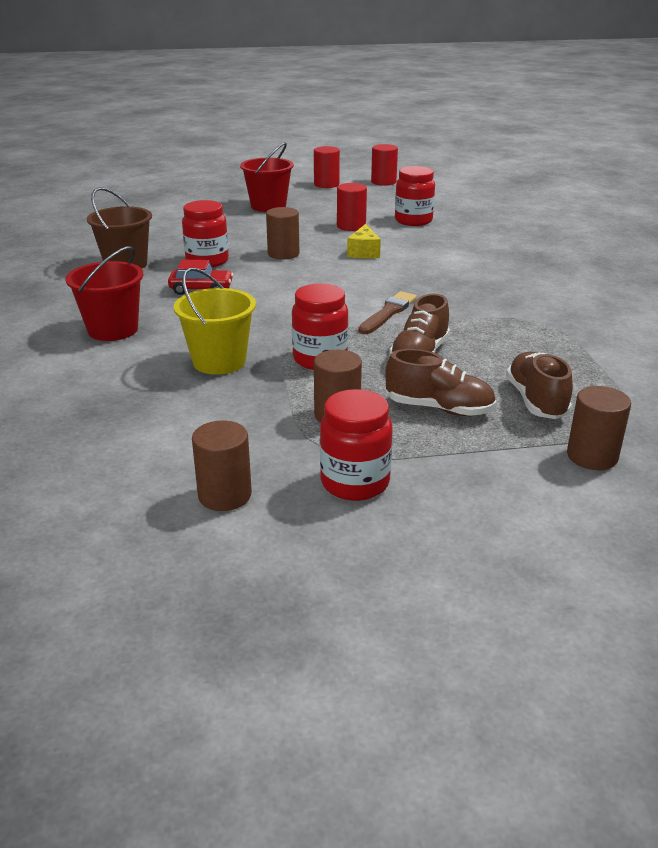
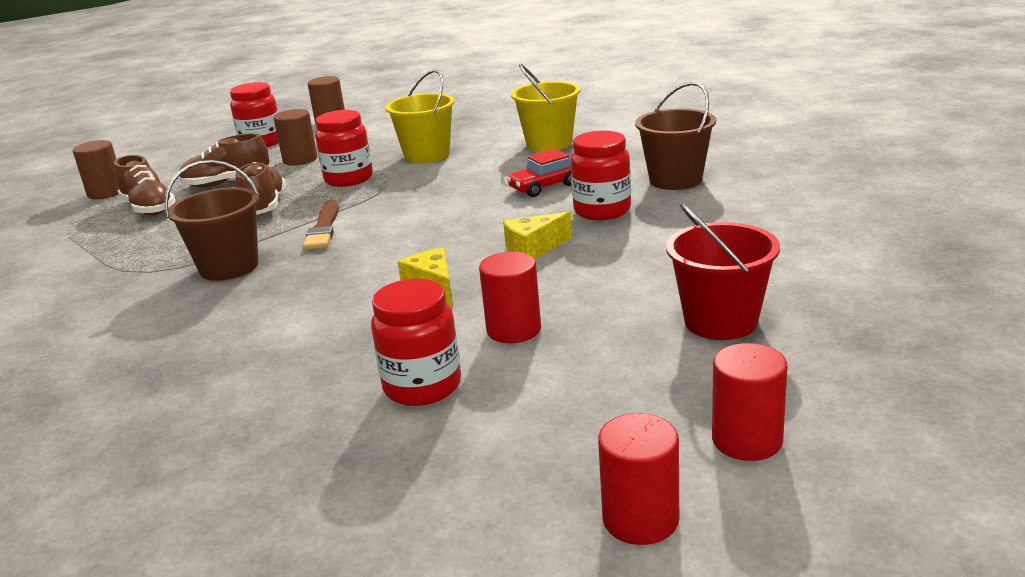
camera: 150 degrees right, 5 degrees down
(113, 330) = (549, 144): red bucket -> yellow bucket
(283, 254) = (534, 249): brown cylinder -> yellow cheese
(476, 305) = (229, 267): none -> brown bucket

